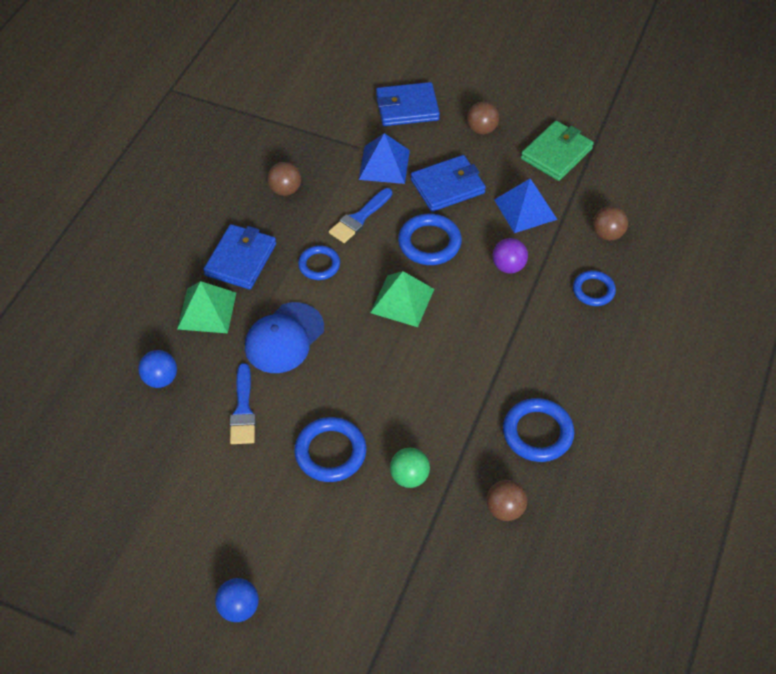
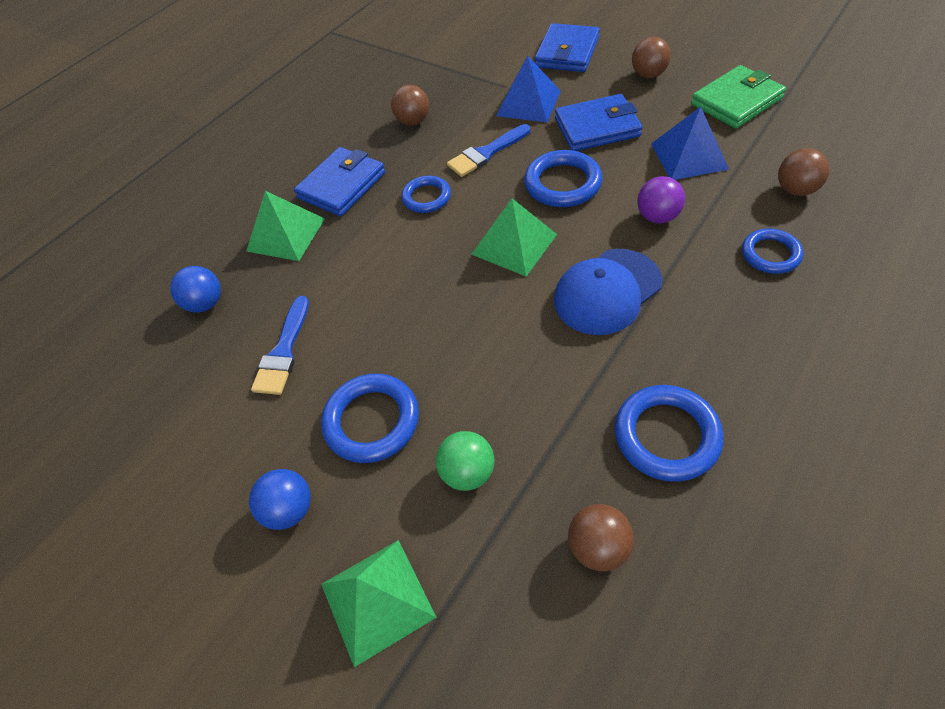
camera: 20 degrees right, 0 degrees up
(239, 608) = (175, 631): blue ball -> blue ball (290, 509)
(284, 338) = (361, 273): blue cap -> blue cap (607, 292)
(370, 565) = (377, 600): none -> green pyramid
(407, 108) = (567, 52): blue wallet -> blue wallet turned 75 degrees counterclockwise

